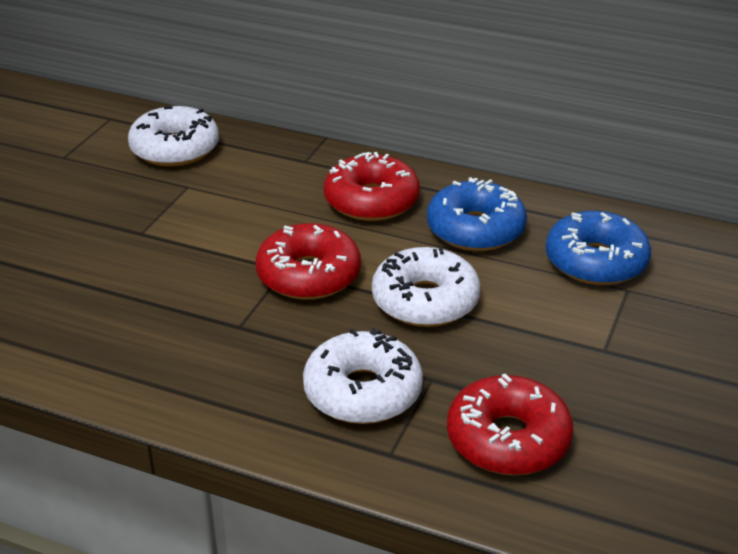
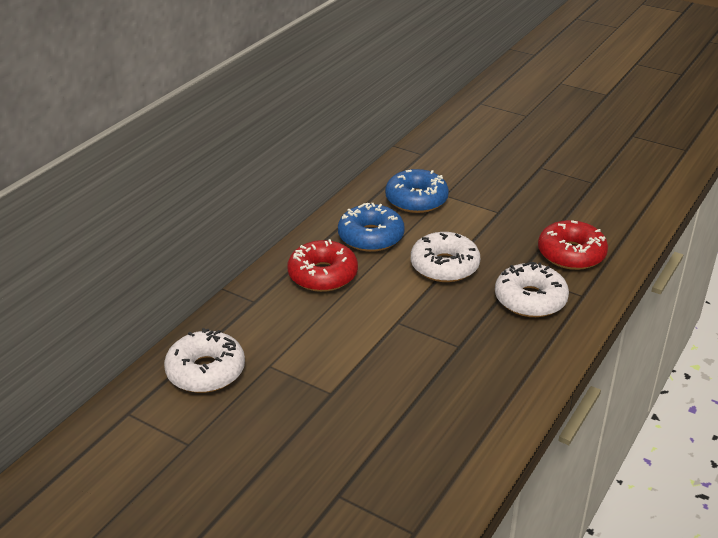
camera: 80 degrees left, 0 degrees up
(308, 275) = (407, 311): red donut -> none

